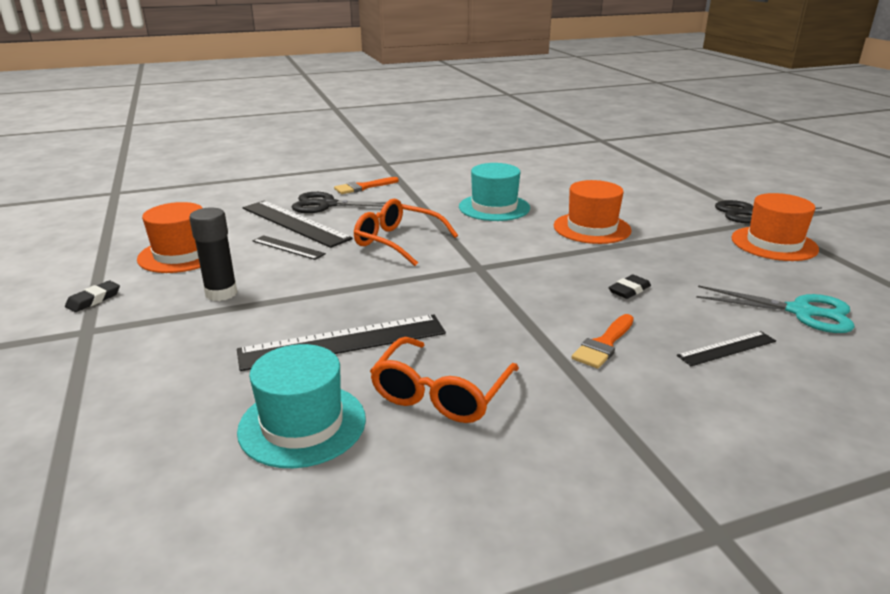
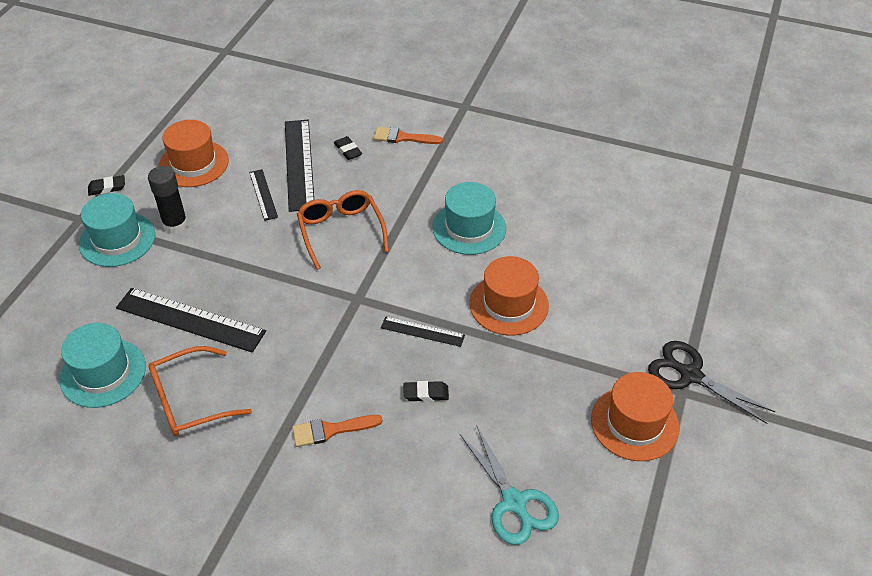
camera: 40 degrees right, 20 degrees up
(163, 326) = (117, 239): none -> turquoise hat
(327, 205) = (348, 150): black scissors -> black eraser
(727, 348) = (402, 492): black ruler -> black ruler (422, 331)

